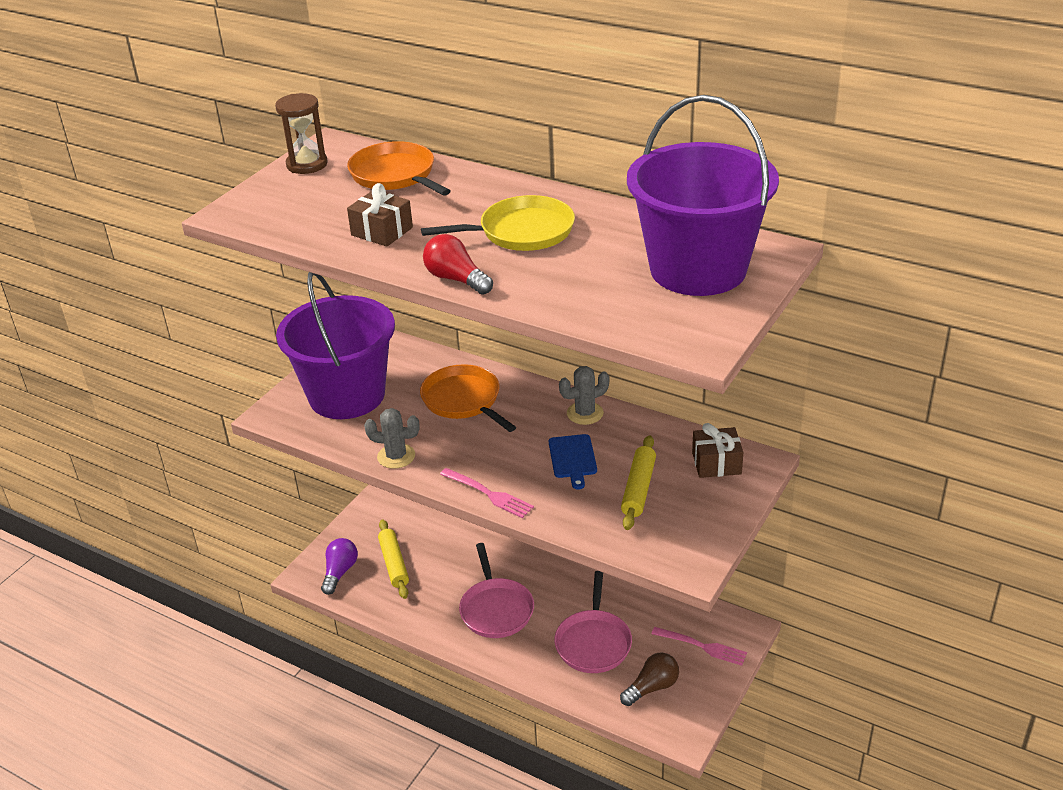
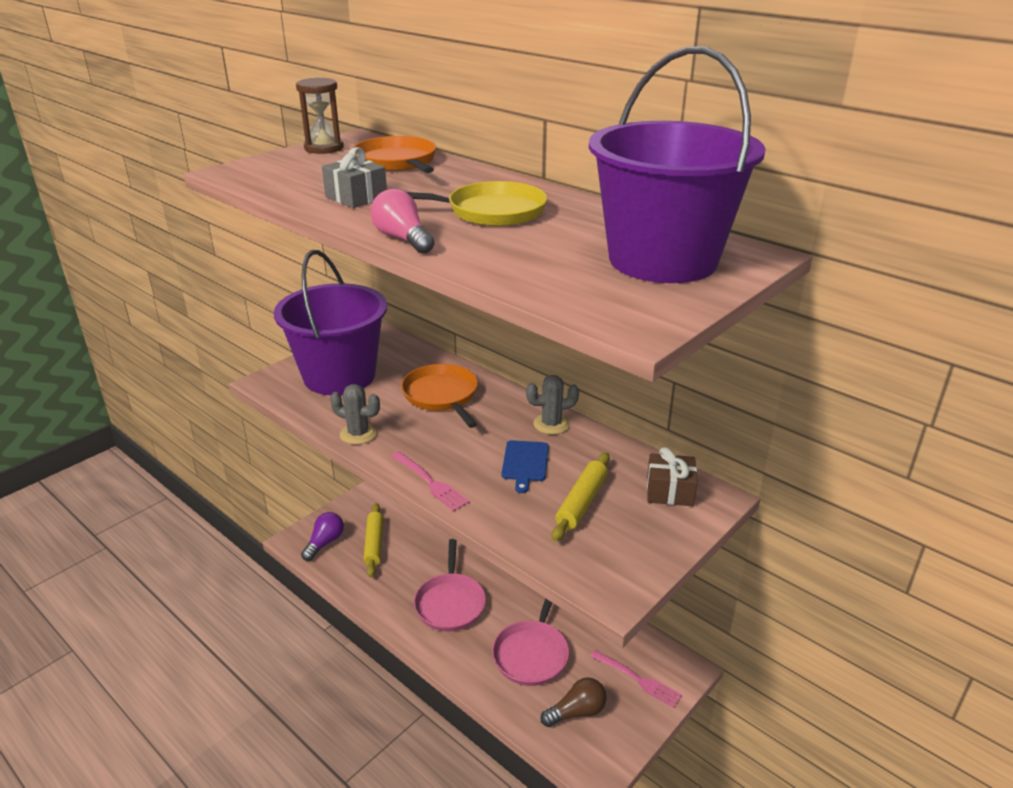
camera: 10 degrees right, 5 degrees down
(382, 231) = (356, 197): brown gift -> grey gift
(456, 279) = (403, 239): red light bulb -> pink light bulb

